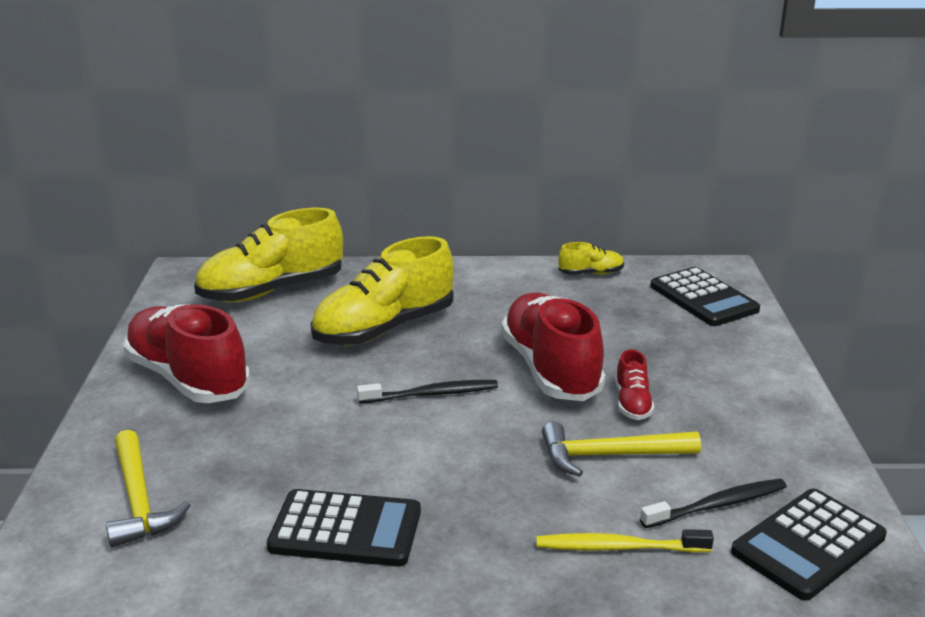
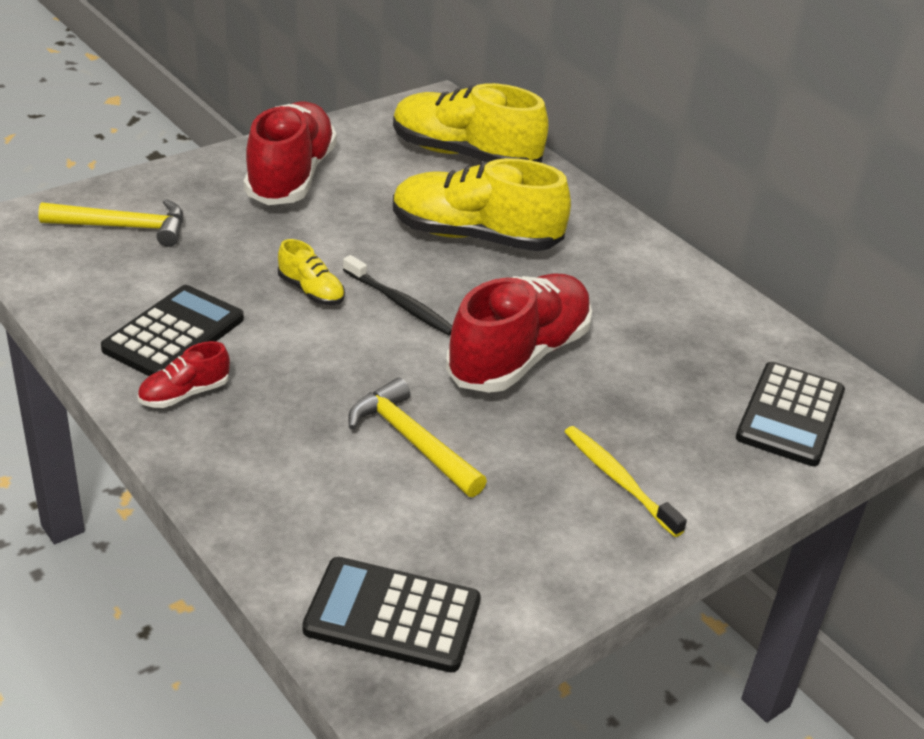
camera: 50 degrees right, 10 degrees up
(139, 500) = (124, 227): yellow hammer -> yellow hammer turned 120 degrees counterclockwise
(345, 529) = (174, 334): black calculator -> black calculator turned 120 degrees counterclockwise
(591, 273) = (739, 319): yellow shoe -> yellow shoe (311, 291)
(618, 547) = (279, 490): yellow toothbrush -> yellow toothbrush (618, 480)
(632, 403) = (516, 428): red shoe -> red shoe (184, 394)
(717, 505) = (399, 535): black toothbrush -> none

